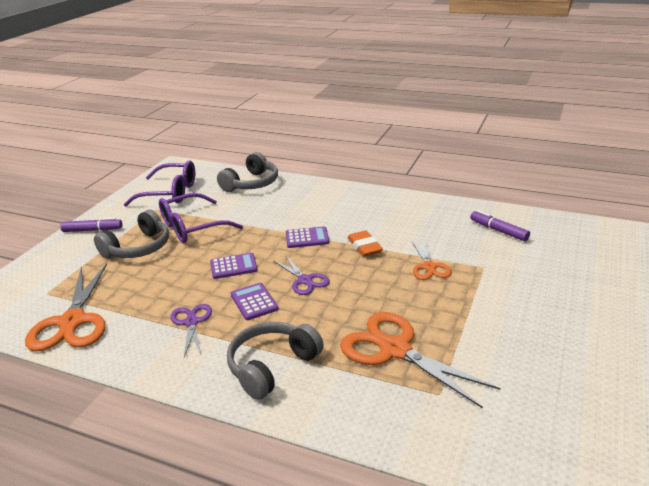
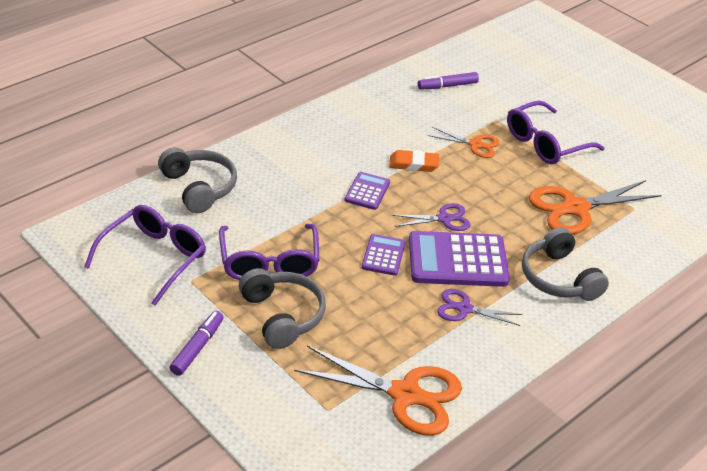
camera: 70 degrees left, 10 degrees up
(254, 302) = (457, 260): purple calculator -> purple calculator, size x1.90
(482, 304) = (545, 143): none -> purple glasses

